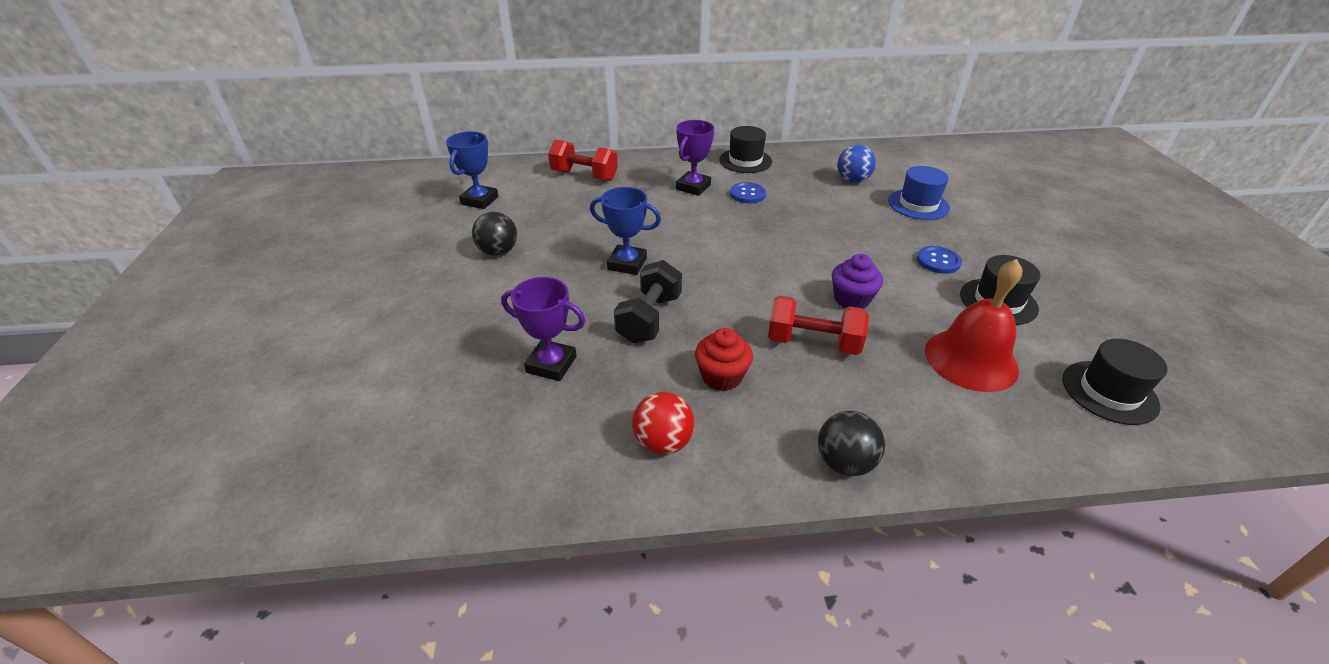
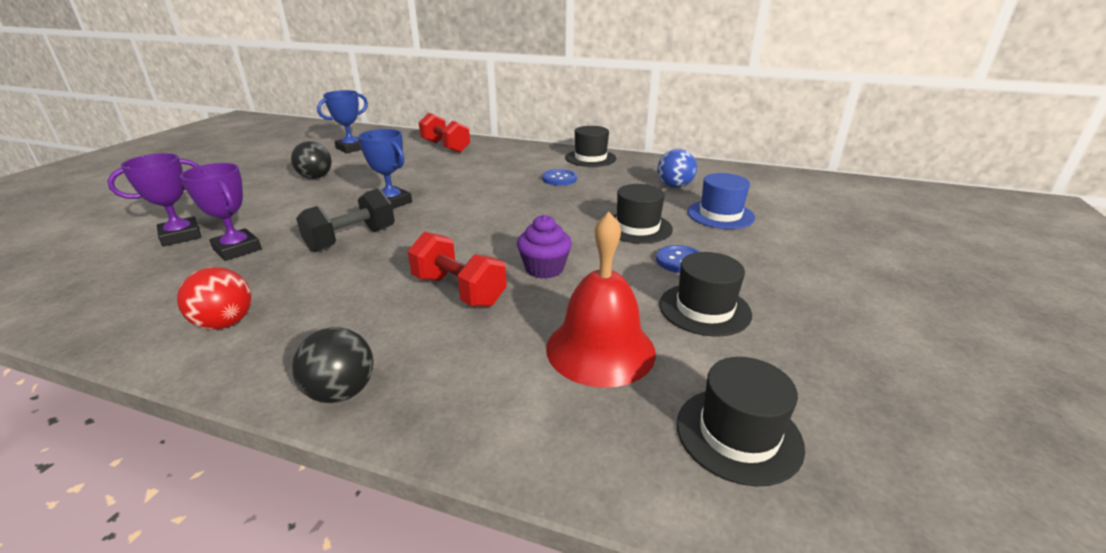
camera: 25 degrees right, 10 degrees down
(693, 187) = (519, 167): purple trophy -> purple trophy (181, 236)
(722, 376) = (343, 292): red cupcake -> none
(873, 235) = (637, 227): none -> black hat

